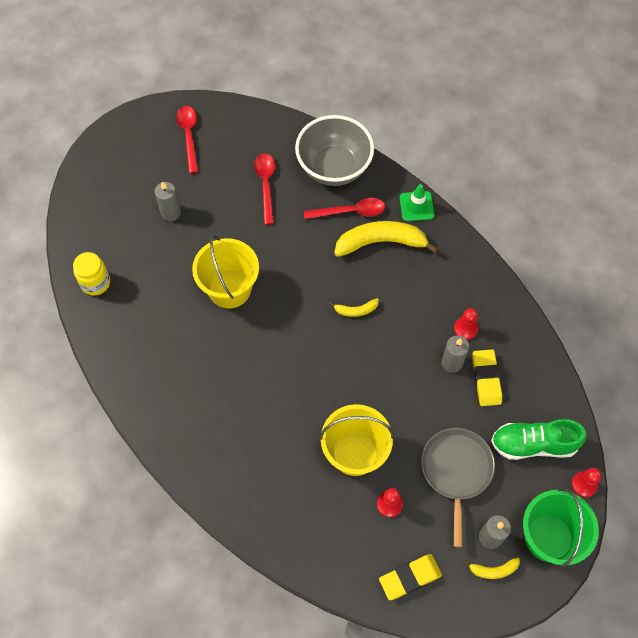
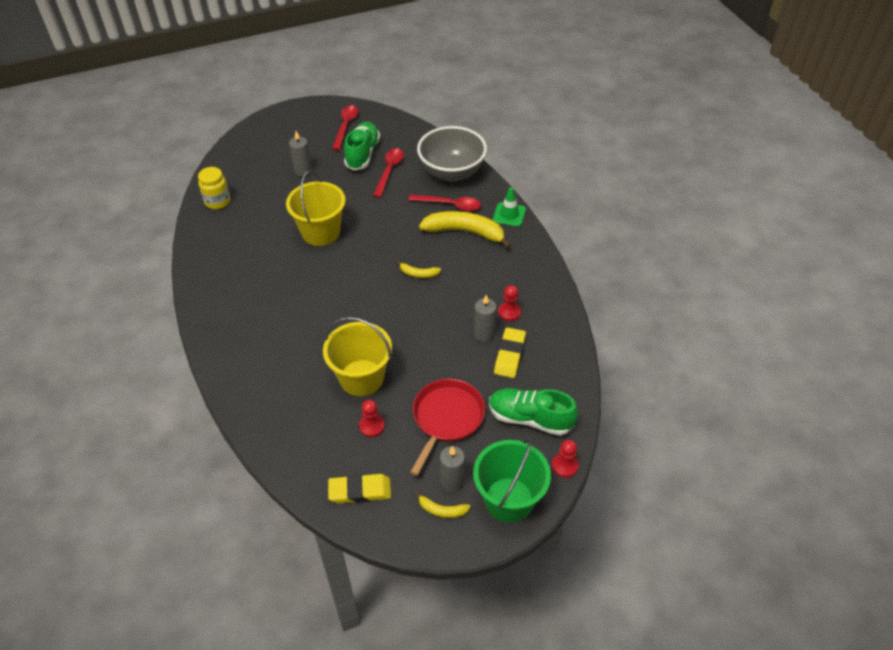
camera: 20 degrees right, 15 degrees down
(226, 170) = (362, 154): none -> green shoe
(456, 471) = (446, 418): grey pan -> red pan

